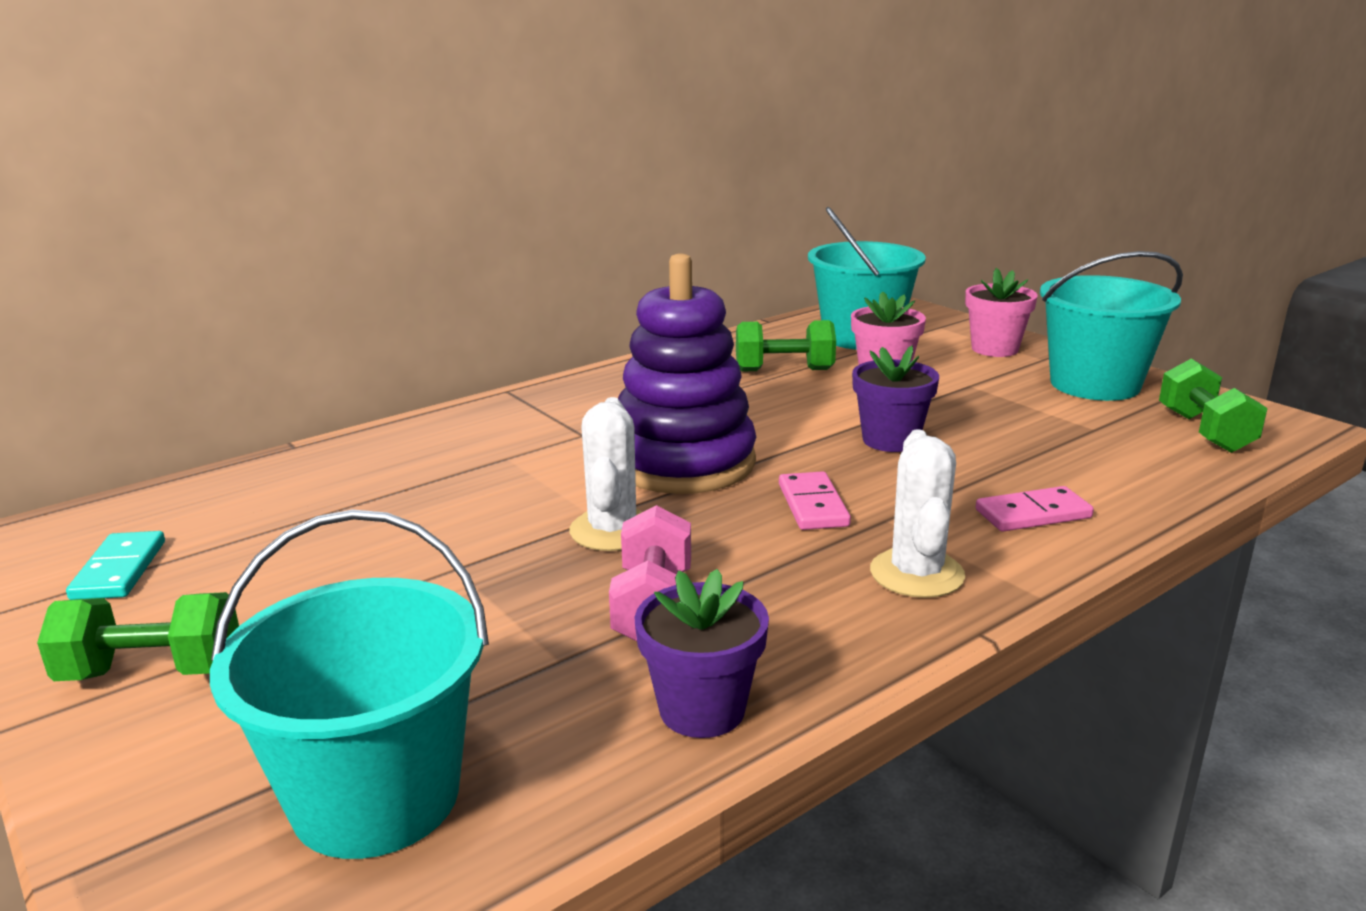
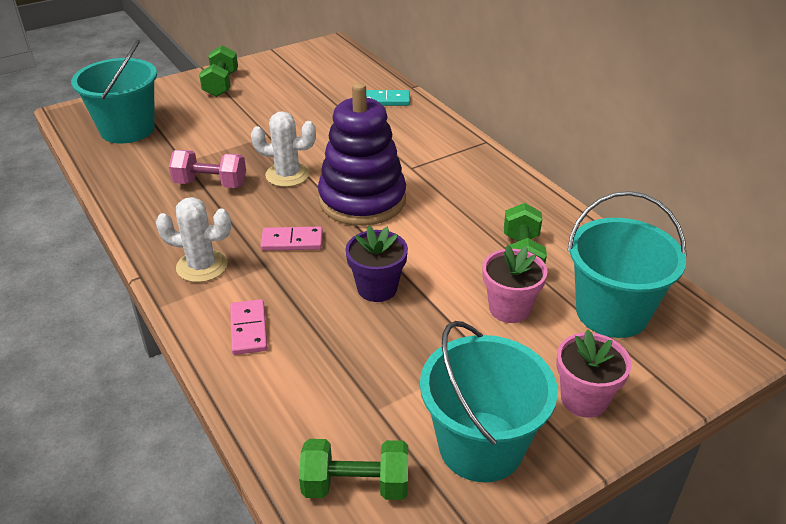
camera: 95 degrees right, 15 degrees up
(119, 570) = (298, 67): turquoise domino -> turquoise domino (386, 100)
(702, 710) = (132, 192): purple flower pot -> none

